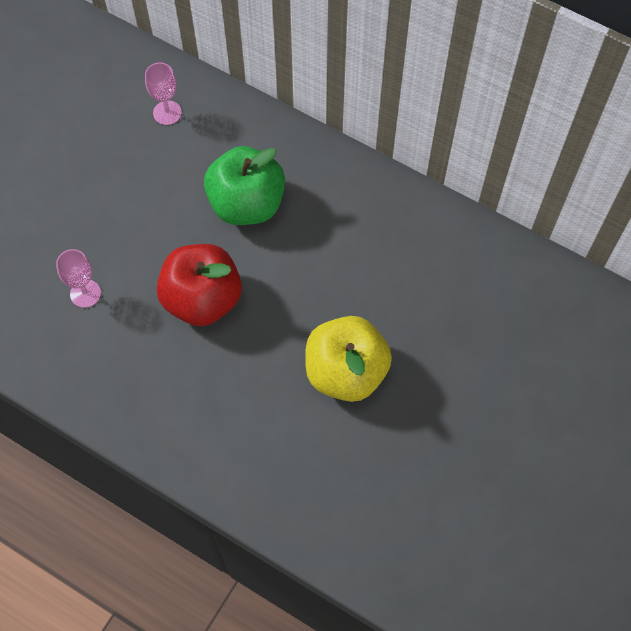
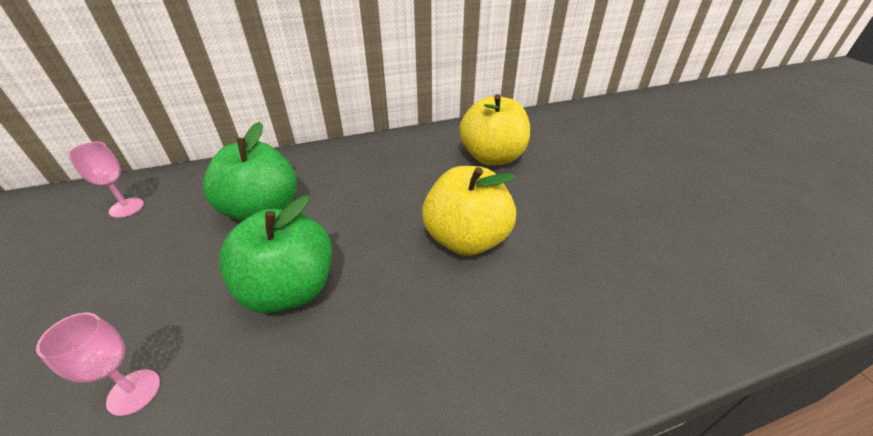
camera: 50 degrees left, 25 degrees down
(202, 299) = (290, 289): red apple -> green apple
(480, 314) = (492, 157): none -> yellow apple

